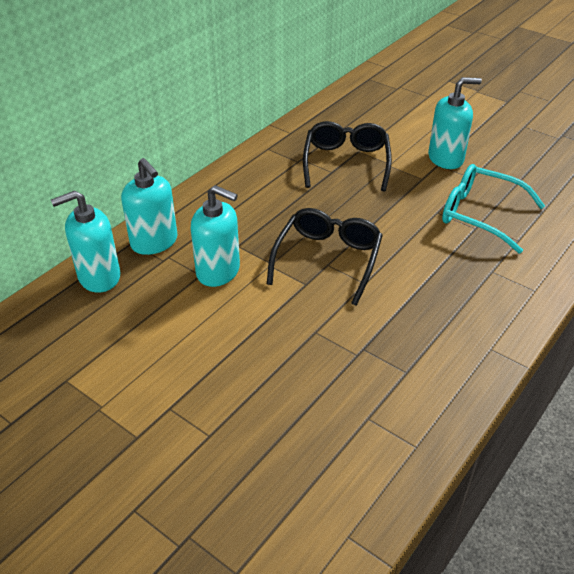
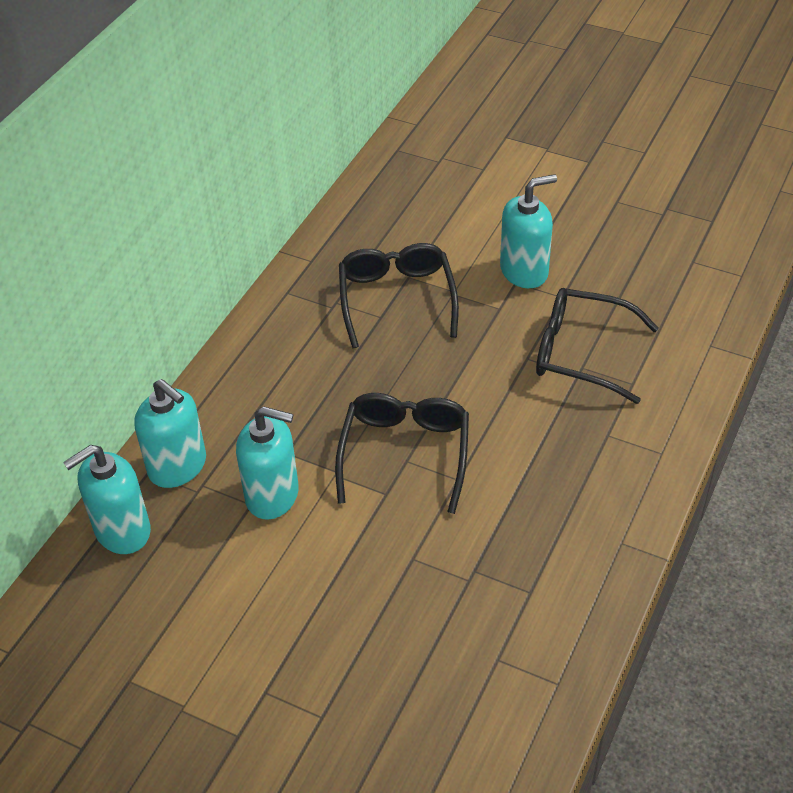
camera: 10 degrees left, 5 degrees up
(480, 214) = (581, 353): turquoise glasses -> black glasses

